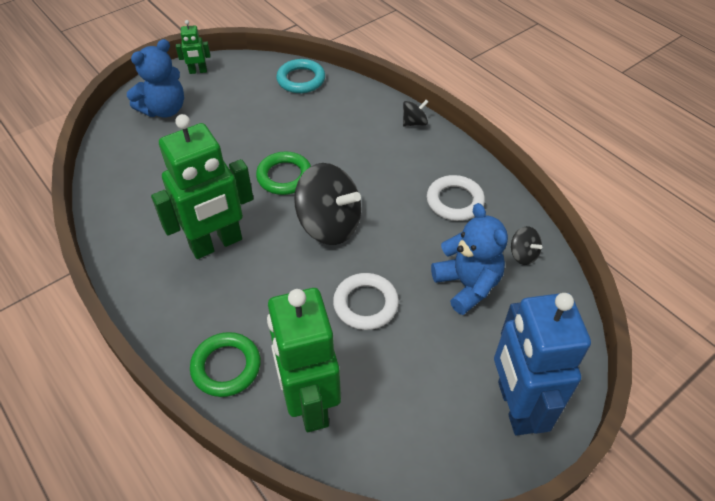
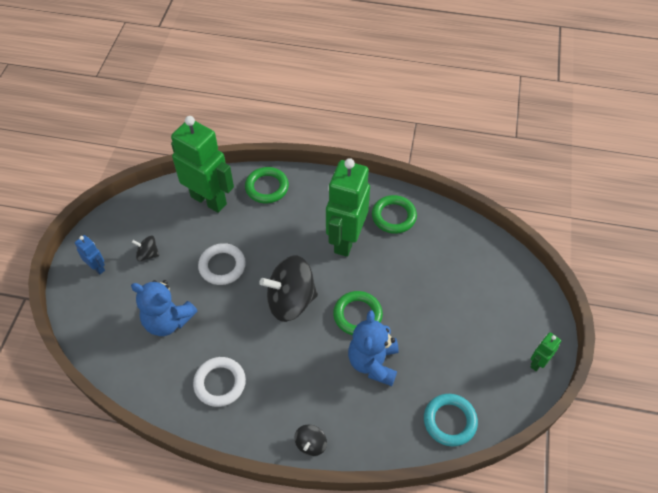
camera: 140 degrees right, 5 degrees up
(144, 234) = (393, 216): none -> green ring
(164, 109) = (507, 306): blue teddy bear -> blue teddy bear (373, 363)
(515, 406) = (97, 267): blue robot -> blue robot, size x0.44
(523, 255) = (142, 371): black spinning top -> black spinning top (148, 254)

